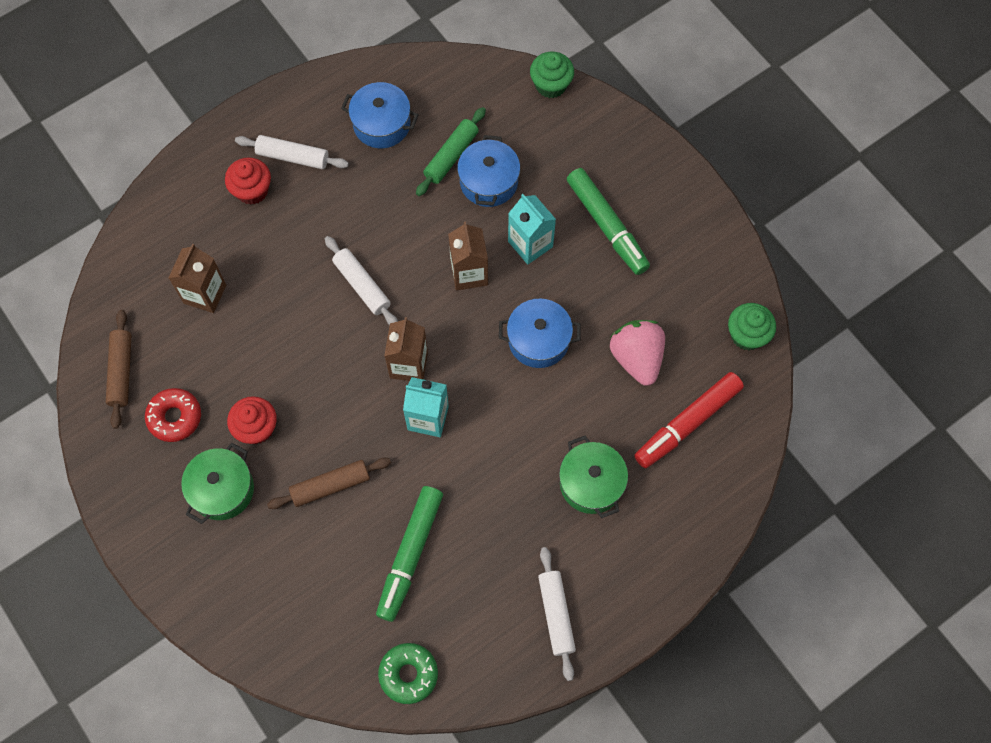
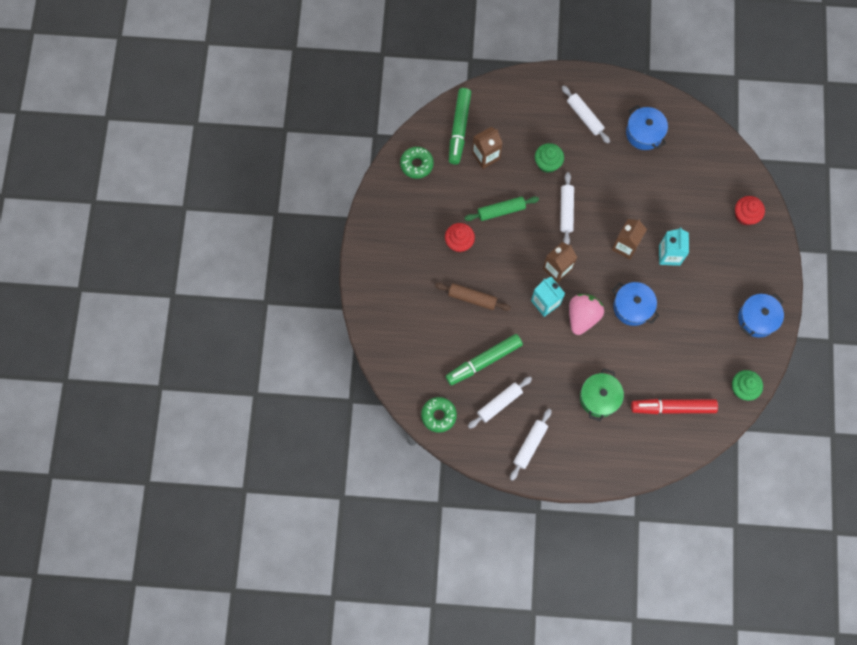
camera: 40 degrees right, 5 degrees up
(121, 371) = (416, 164): brown rolling pin -> green donut
(175, 417) = (425, 207): red donut -> none
(222, 489) = (420, 260): green pot -> none
(252, 190) = (550, 119): red cupcake -> red cupcake (745, 216)
(451, 156) = (666, 177): green rolling pin -> green rolling pin (501, 211)
(474, 593) = (499, 403): none -> white rolling pin
(489, 182) = (675, 206): blue pot -> blue pot (757, 319)
(551, 85) = (752, 178): green cupcake -> green cupcake (547, 163)
(607, 225) = (718, 276): green marker -> green marker (459, 128)
(636, 358) = (675, 355): pink strawberry -> pink strawberry (582, 316)

